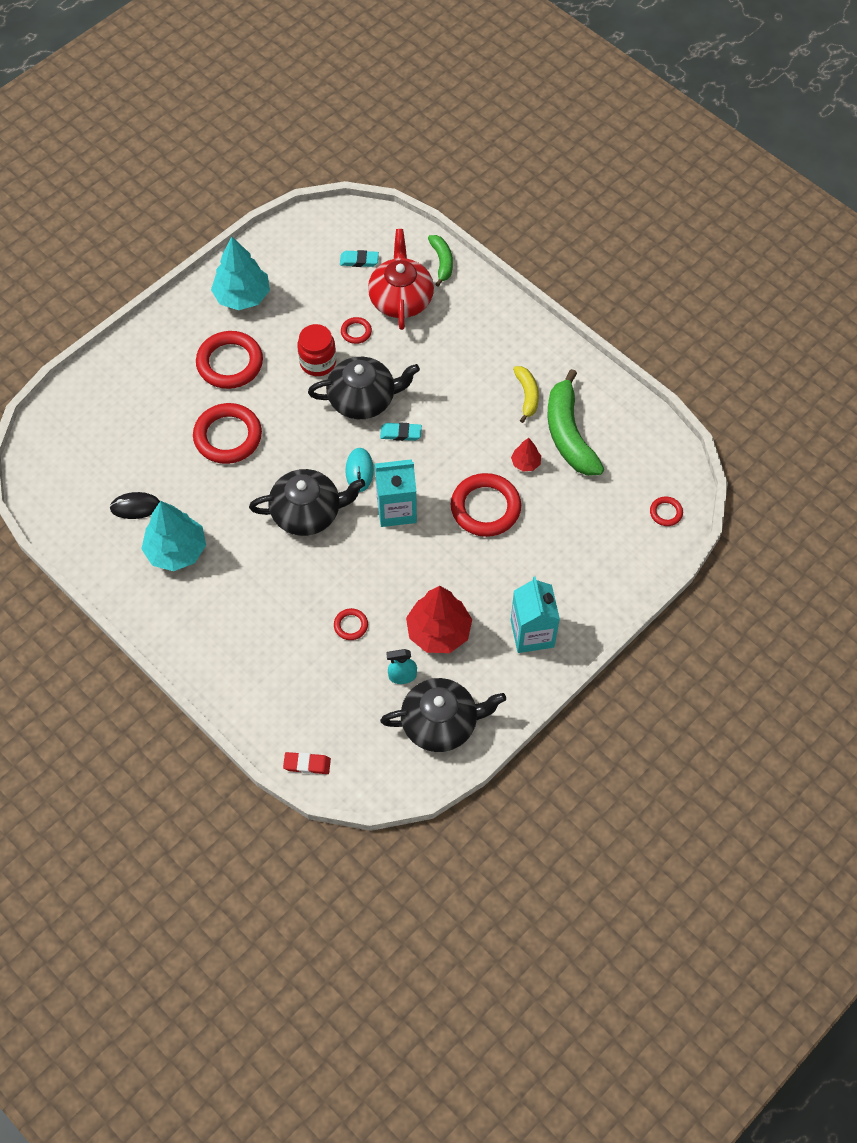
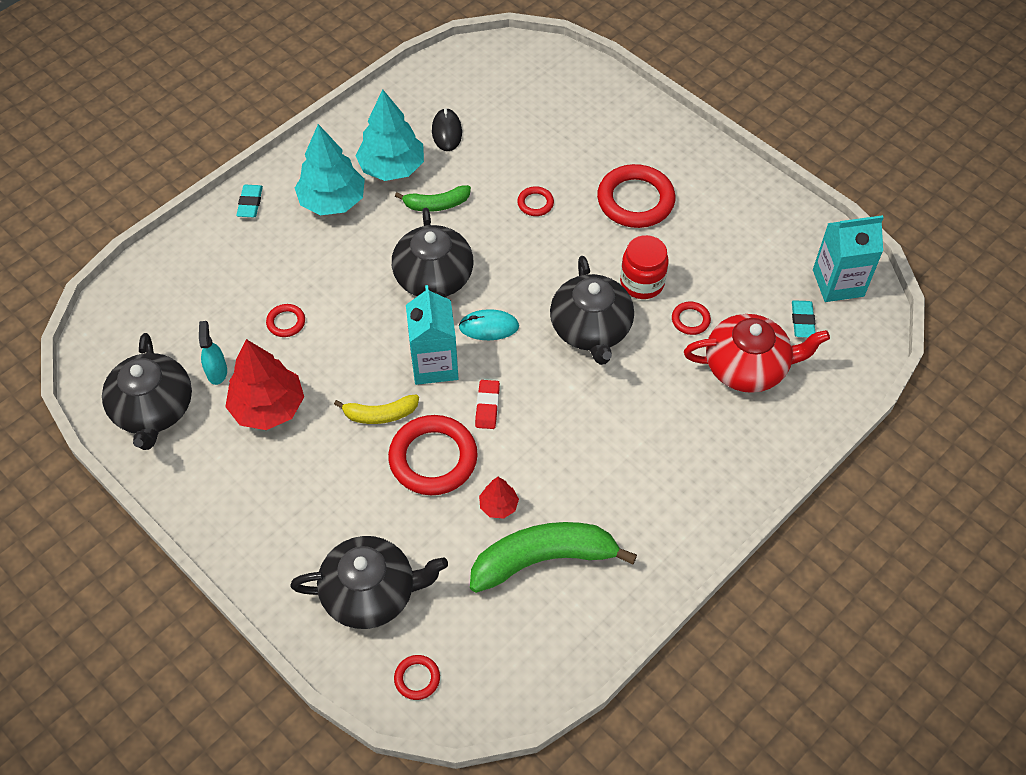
camera: 90 degrees right, 5 degrees down
(228, 436) = (535, 203): red ring -> red ring, size x0.47
(242, 296) = (732, 207): turquoise tree -> turquoise tree (332, 201)
(307, 764) = (128, 287): red eraser -> red eraser (487, 406)
(401, 433) = (542, 368): turquoise eraser -> turquoise eraser (250, 203)
(442, 262) = (813, 413): green banana -> green banana (436, 204)
(527, 395) = (604, 510): yellow banana -> yellow banana (380, 414)
(532, 633) = (254, 506): turquoise carton -> turquoise carton (838, 283)
(602, 545) = (371, 593): none -> black teapot

